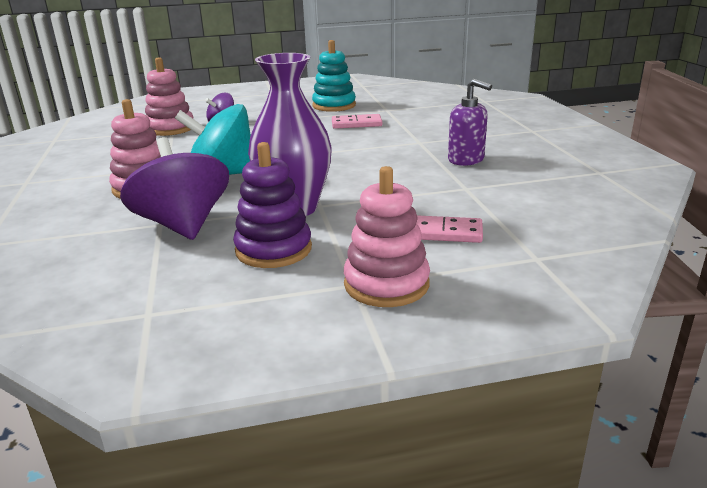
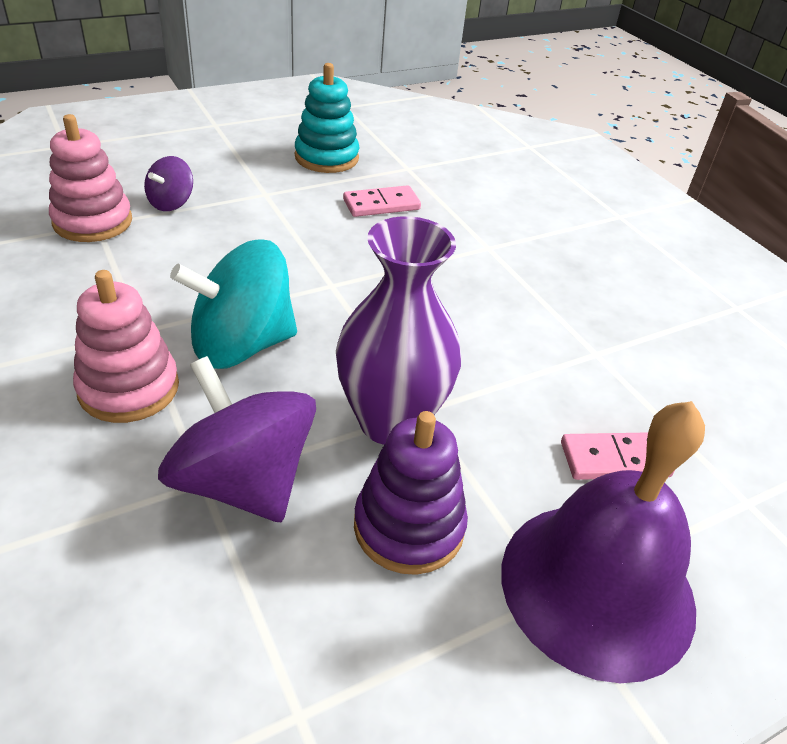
camera: 20 degrees left, 15 degrees up
(386, 284) = (597, 586): pink stacking toy -> purple bell
(466, 160) = (568, 288): purple soap dispenser -> none

